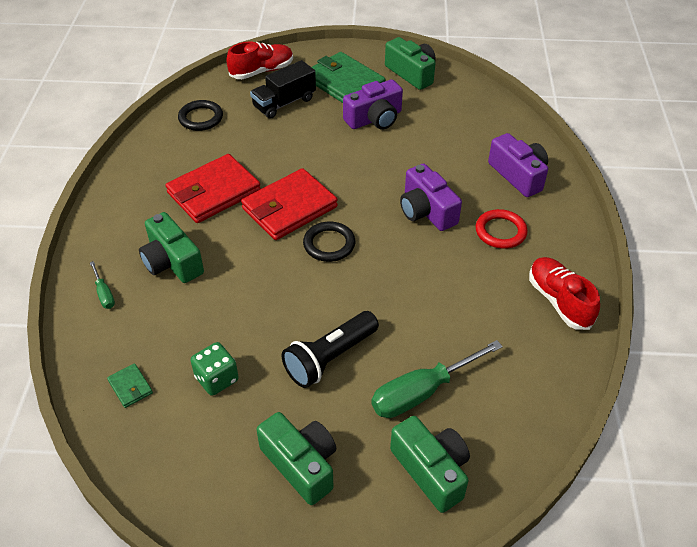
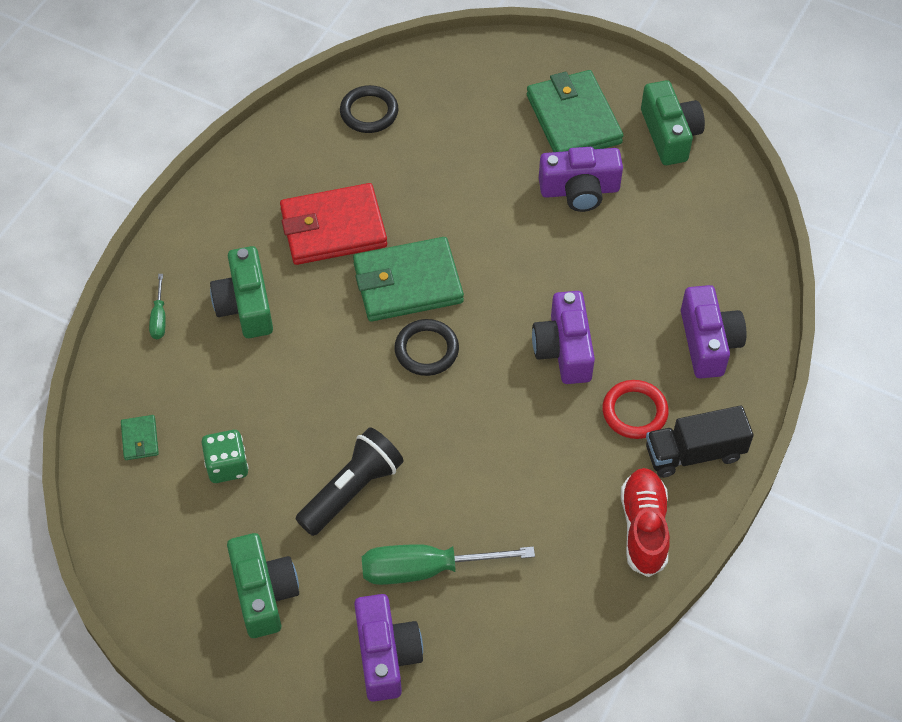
camera: 25 degrees right, 10 degrees up
(262, 71) = (479, 63): red shoe -> none
(284, 103) = (481, 124): black truck -> black truck (694, 453)
(289, 208) = (408, 283): red wallet -> green wallet
(329, 358) = (352, 490): black flashlight -> black flashlight turned 150 degrees clockwise
(431, 470) = (386, 655): green camera -> purple camera

